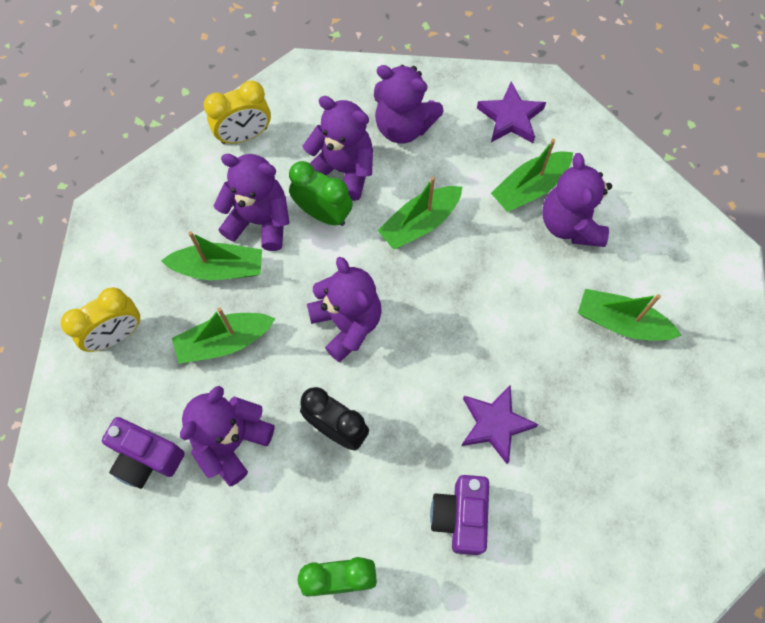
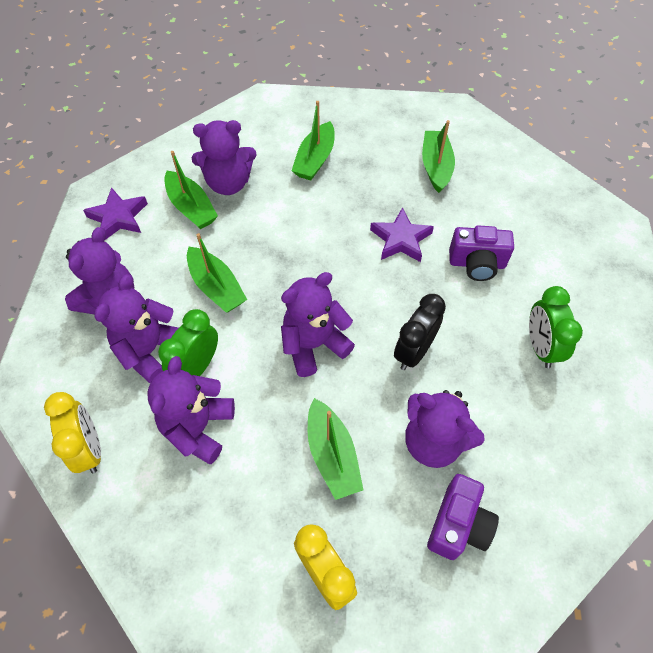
camera: 90 degrees left, 10 degrees down
(219, 268) = (250, 466): green boat -> green boat (436, 167)

